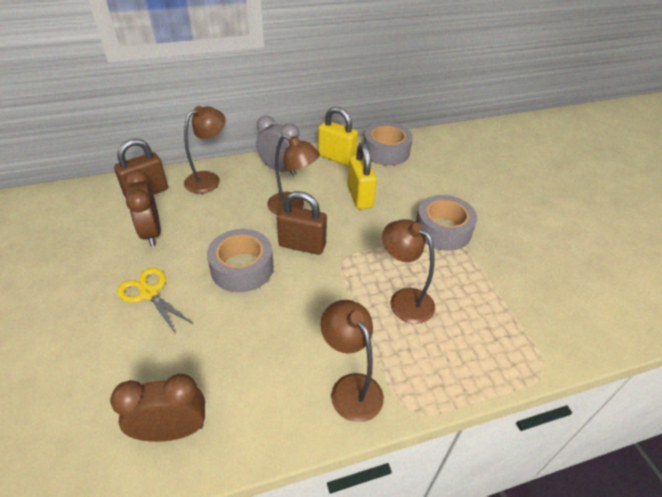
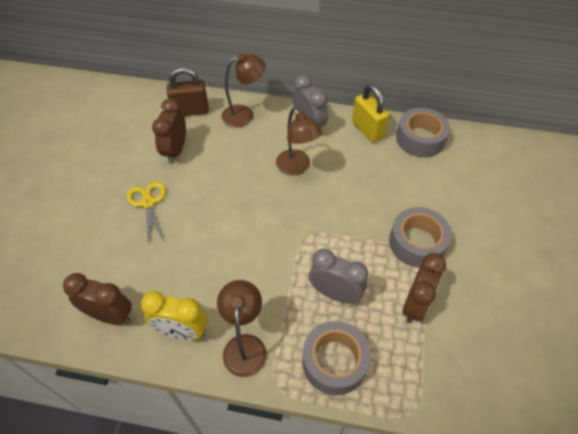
camera: 30 degrees right, 10 degrees up
(242, 268) = (224, 209): grey tape -> grey tape (334, 361)
(272, 406) = (182, 331): none -> yellow clock
(302, 245) = (283, 207): brown padlock -> none
(359, 197) = (362, 179): yellow padlock -> none
(404, 300) = (335, 293): brown lamp -> grey clock
(478, 279) = (415, 304): none -> brown clock

